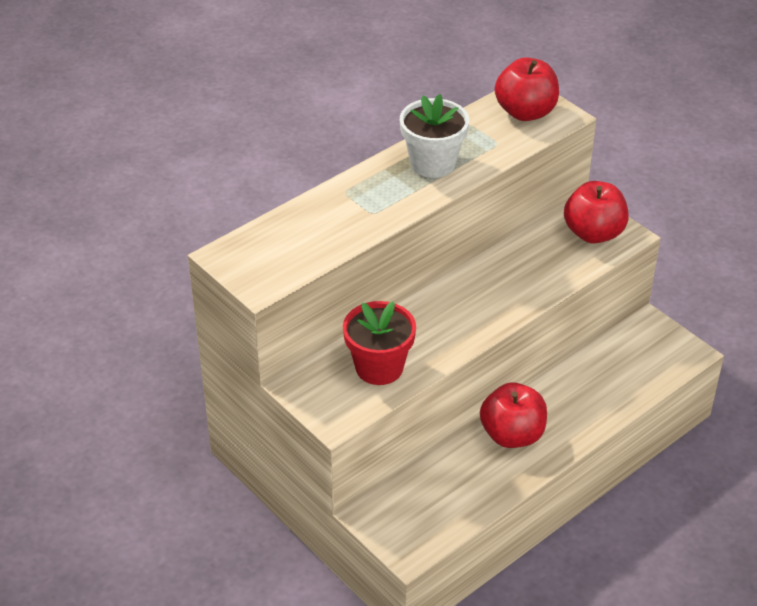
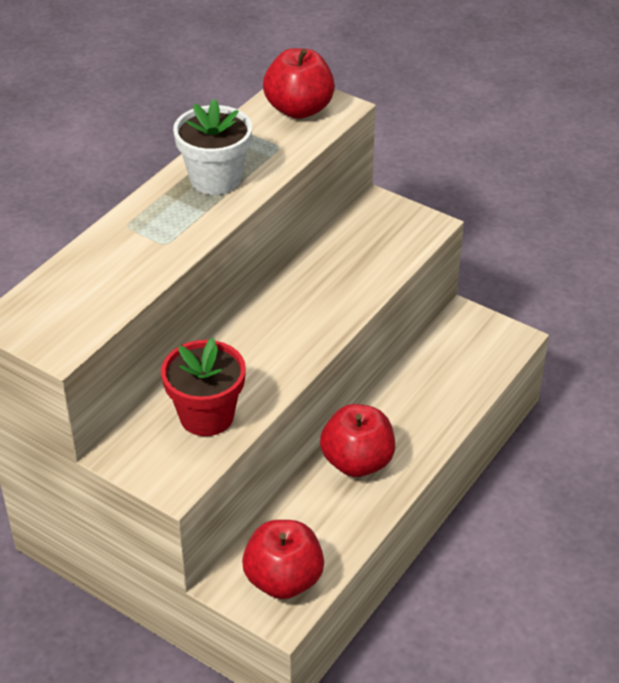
camera: 15 degrees left, 0 degrees up
(593, 233) = (394, 229): red apple -> red apple (283, 580)

